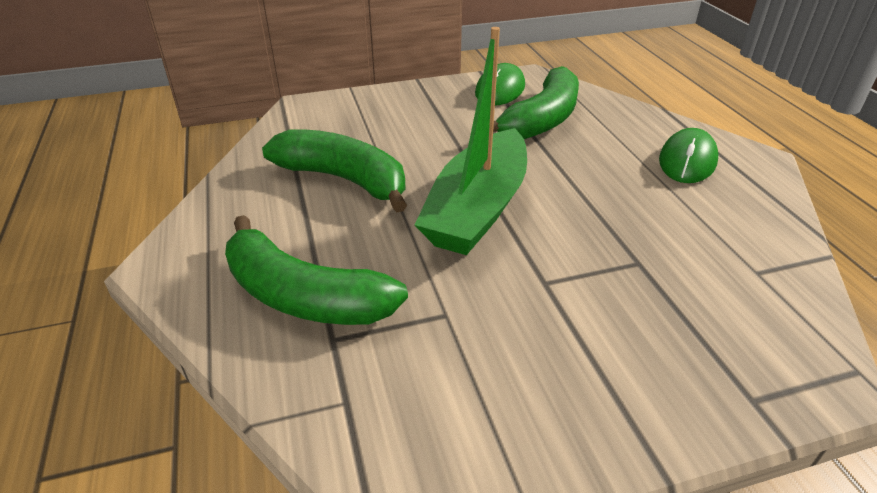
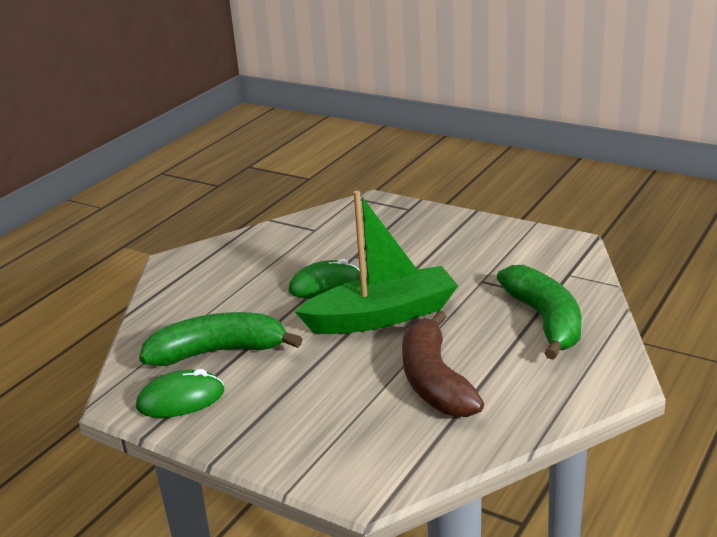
camera: 130 degrees left, 10 degrees down
(344, 179) = (434, 381): green banana -> brown banana
(687, 161) = (212, 279): green mouse -> green mouse (325, 285)

